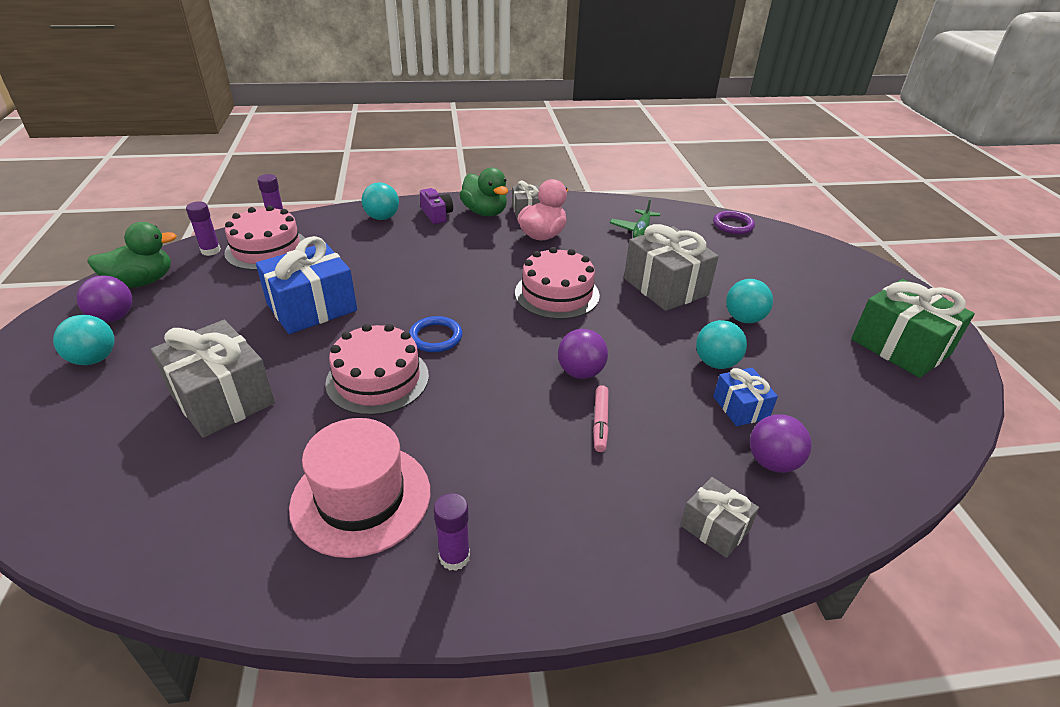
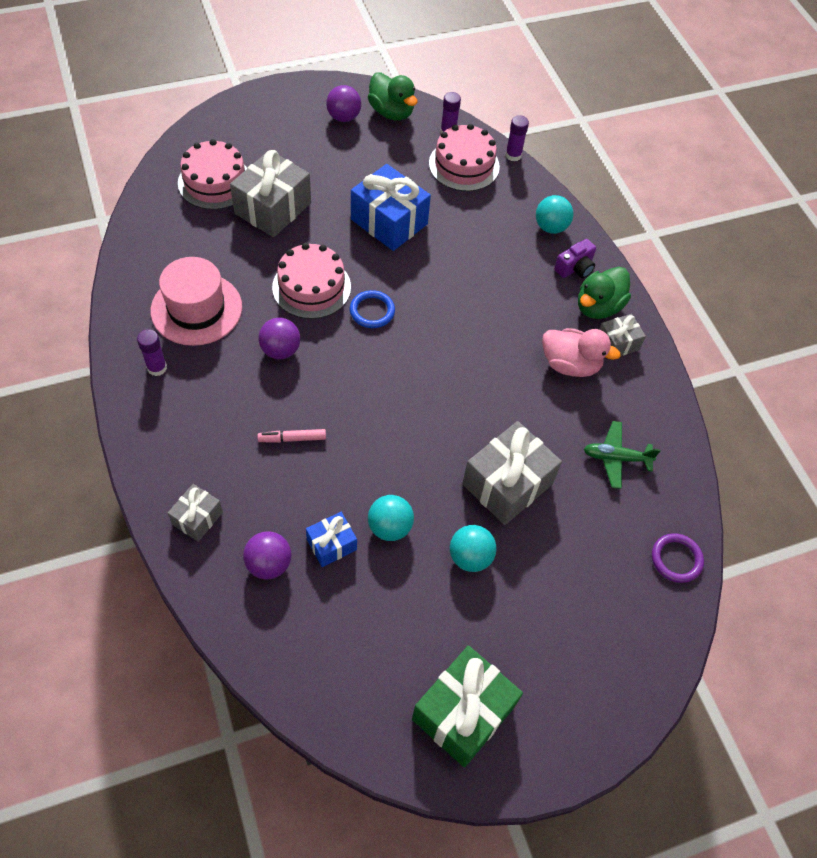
camera: 75 degrees right, 20 degrees up
(94, 359) = (297, 129): turquoise ball -> none
(557, 294) = (463, 390): pink cake -> pink cake (215, 182)
(580, 372) = (350, 420): purple ball -> purple ball (280, 350)

